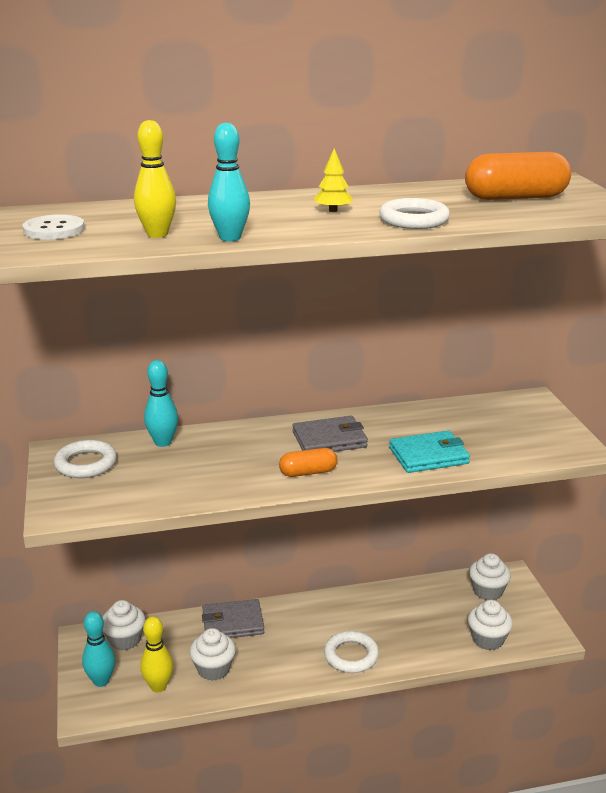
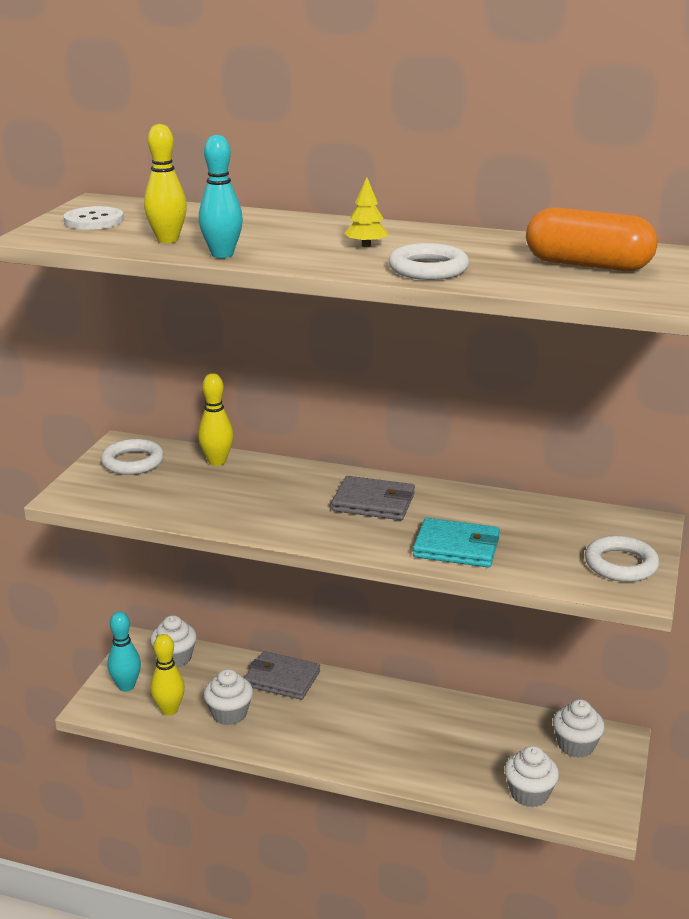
camera: 30 degrees right, 0 degrees up
(163, 442) = (217, 461): turquoise bowling pin -> yellow bowling pin
(308, 472) = (316, 527): orange capsule -> none
(351, 655) = (369, 753): white ring -> white ring (621, 564)

